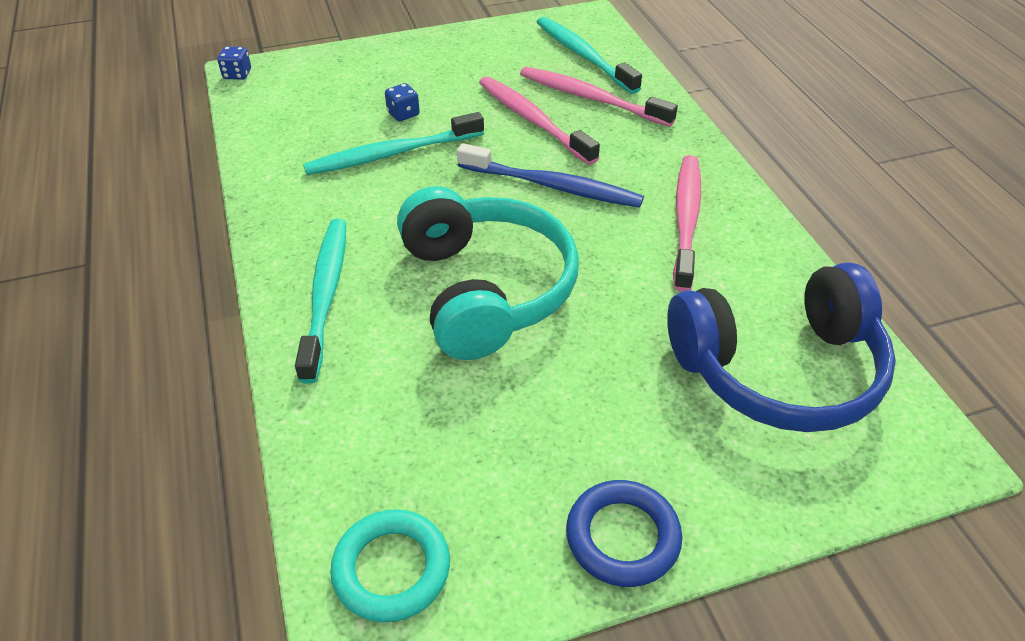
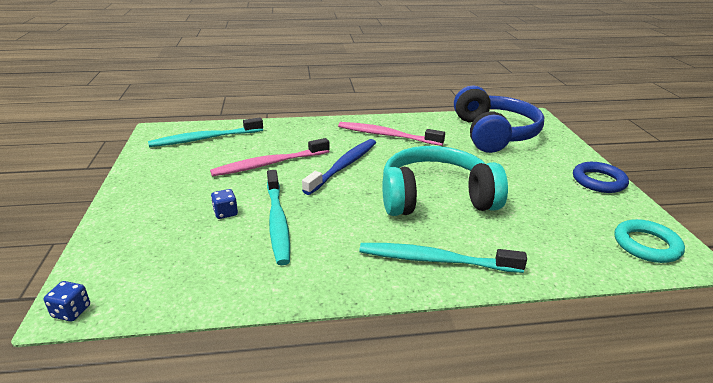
camera: 80 degrees left, 15 degrees down
(591, 98) = (258, 143): pink toothbrush -> none

